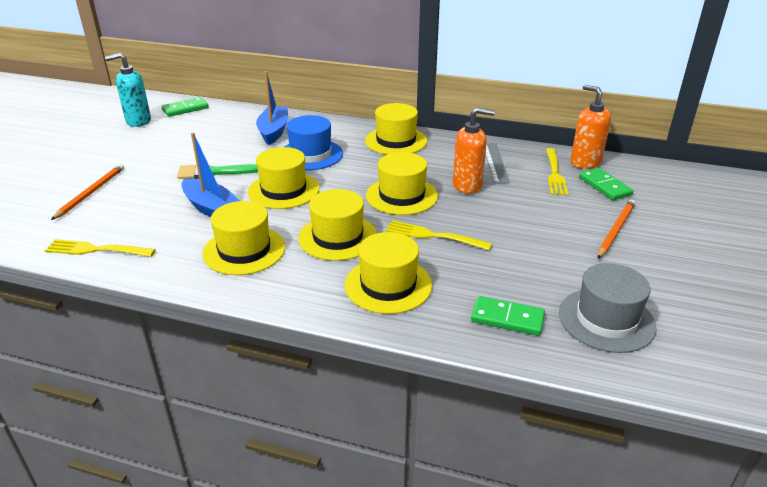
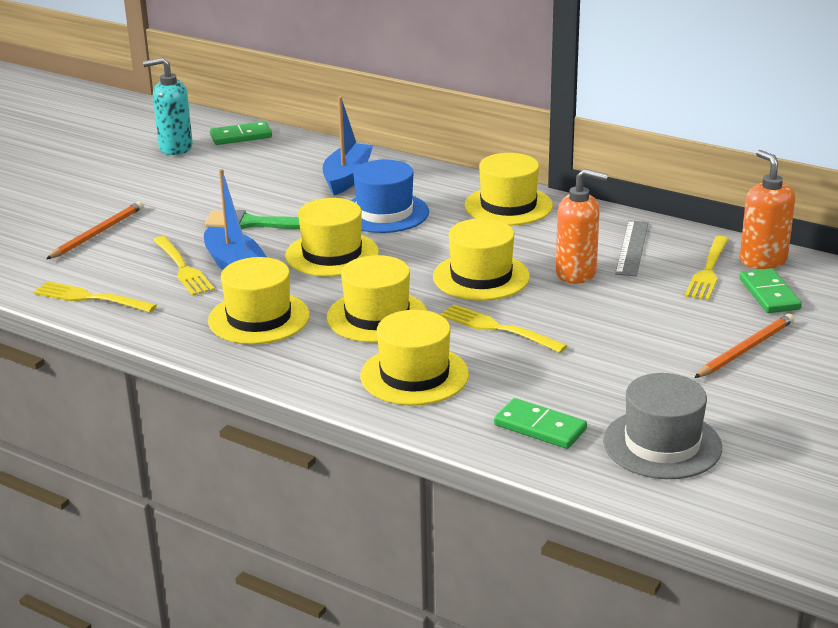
camera: 15 degrees right, 5 degrees down
(169, 214) = (183, 268): none -> yellow fork

